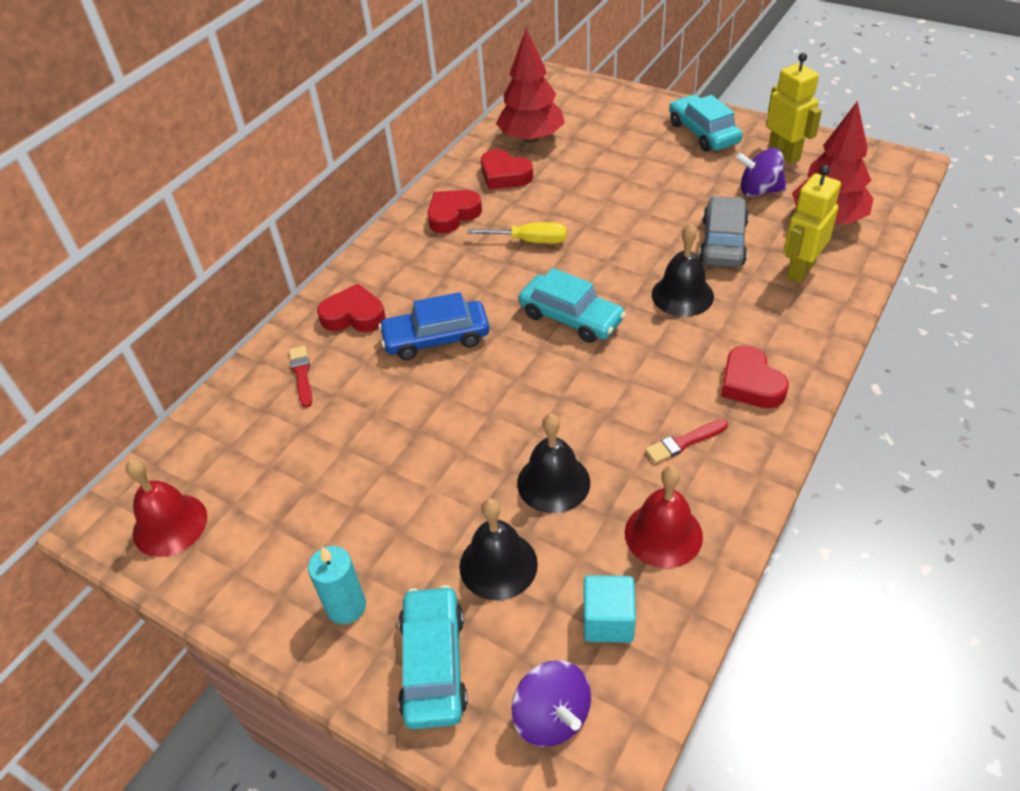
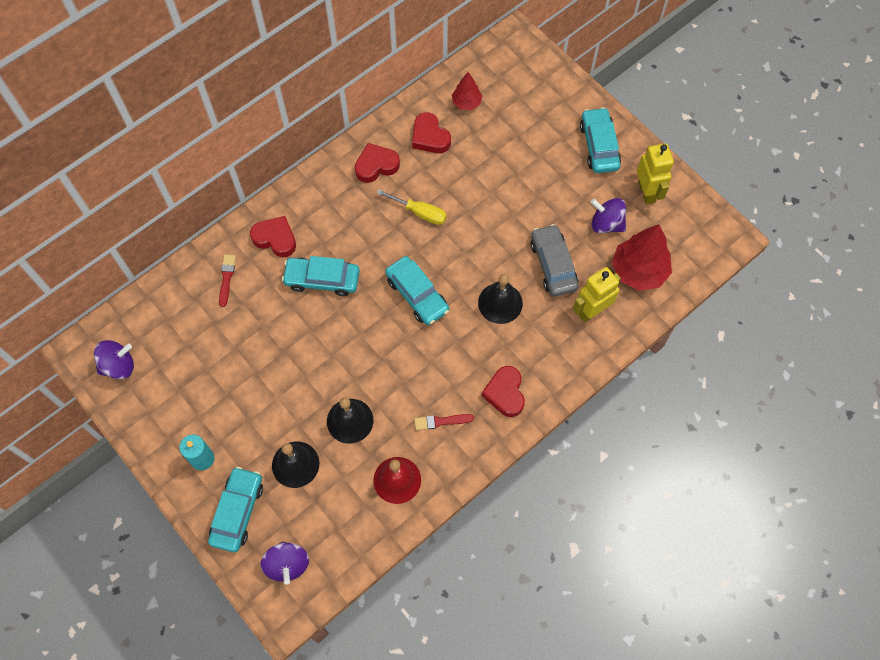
camera: 15 degrees right, 20 degrees up
(170, 524) = (119, 366): red bell -> purple spinning top
(436, 338) = (322, 279): blue car -> turquoise car
(531, 138) = (466, 103): red tree -> red tree, size x0.55
(608, 620) = (341, 522): turquoise cube -> none
(723, 242) = (553, 265): grey car -> grey car turned 45 degrees counterclockwise

